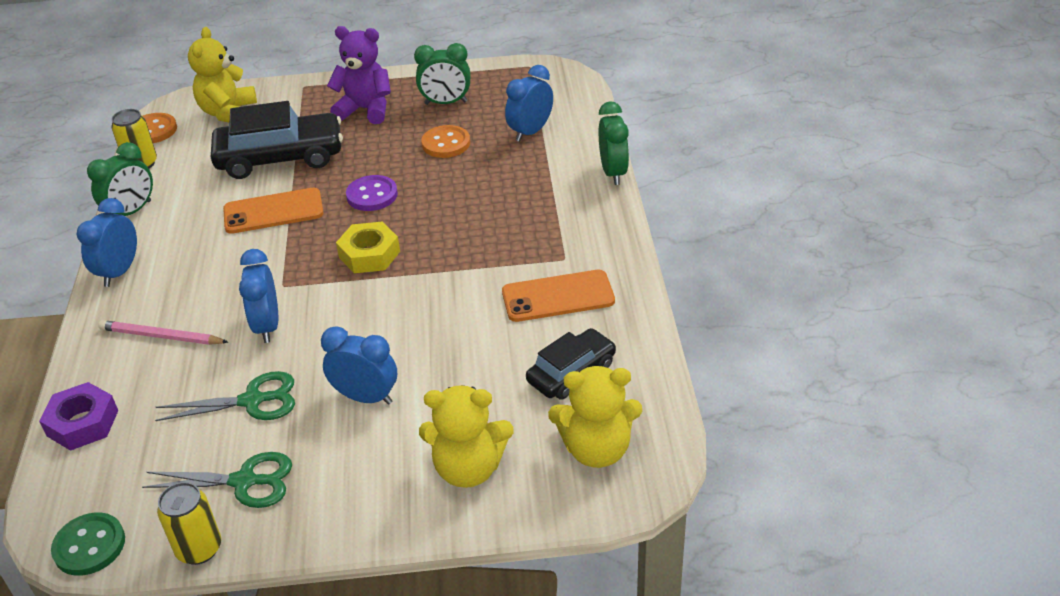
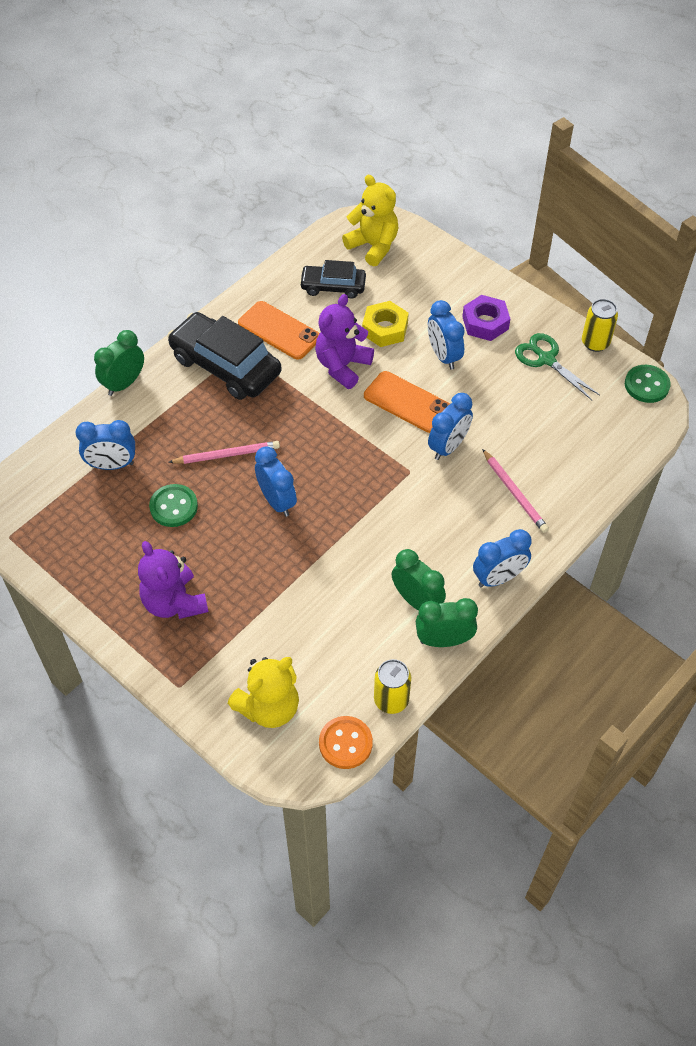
camera: 135 degrees left, 15 degrees up
(82, 423) = (604, 465): purple nut -> purple nut (485, 323)
(252, 401) = (502, 402): green scissors -> none
(273, 212) = (352, 545): orange phone -> orange phone (407, 402)
(280, 157) = (290, 603): black car -> black car (225, 366)
(369, 254) = (336, 450): yellow nut -> yellow nut (385, 329)
(372, 195) = (277, 501): purple button -> blue clock
(446, 103) = (116, 552): green clock -> green clock (417, 601)
(446, 143) = (173, 507): orange button -> green button
(455, 314) = (342, 366): none -> purple teddy bear
(456, 192) = (226, 455): none -> pink pencil
(468, 468) = (438, 282): yellow teddy bear -> none

